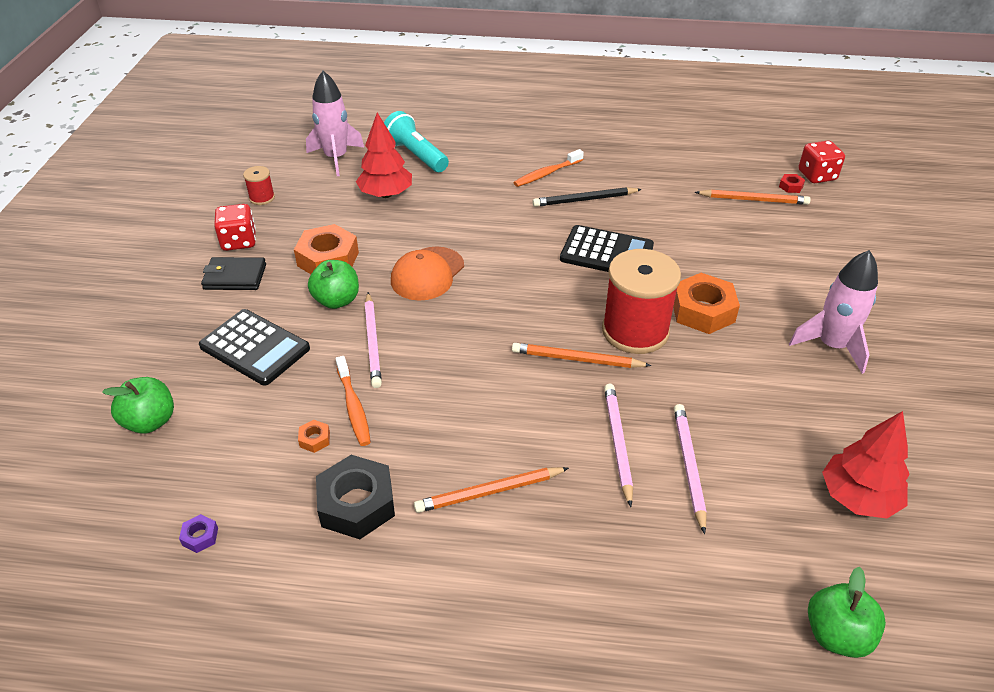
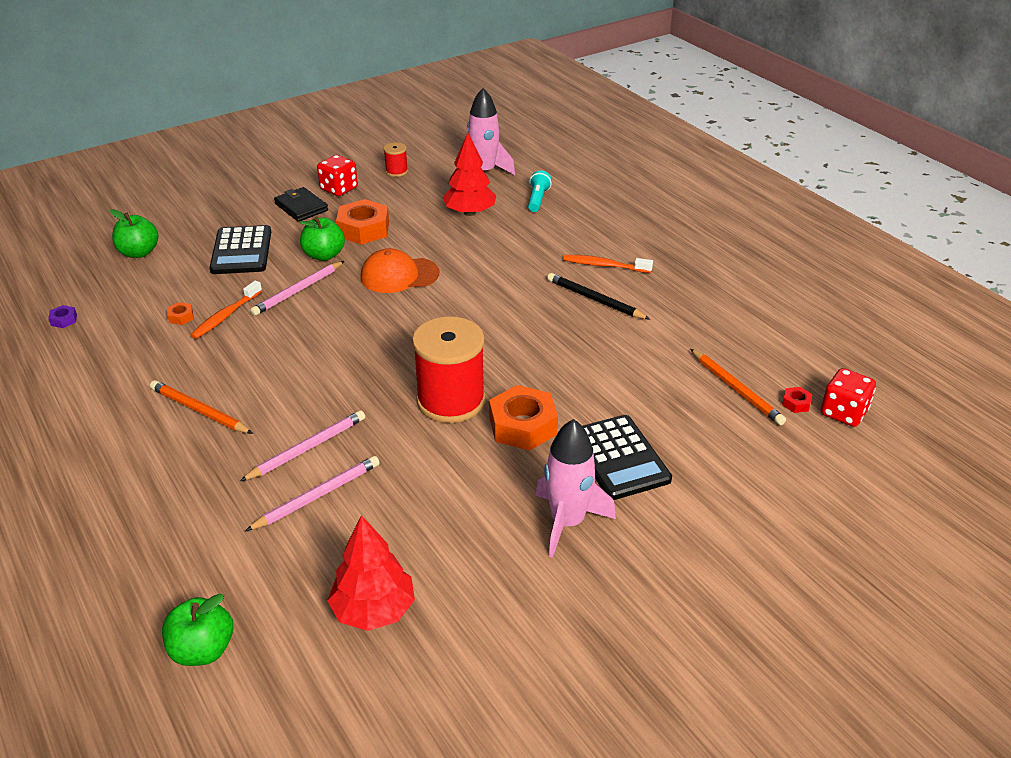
camera: 50 degrees right, 5 degrees down
(357, 504) = (139, 362): black nut -> none
(416, 155) = (537, 199): turquoise flashlight -> turquoise flashlight, size x0.64
(577, 359) = (382, 387): orange pencil -> none
(606, 253) = (536, 342): black calculator -> black calculator (618, 458)

